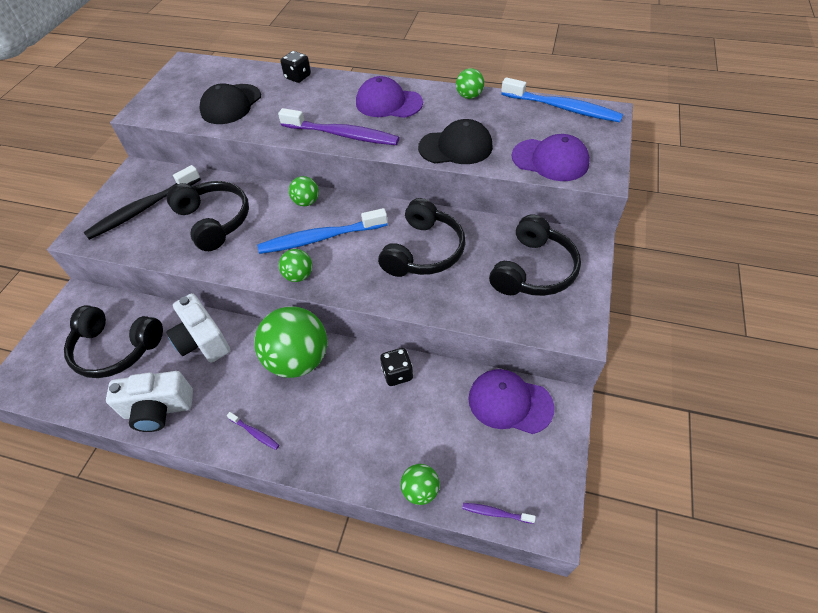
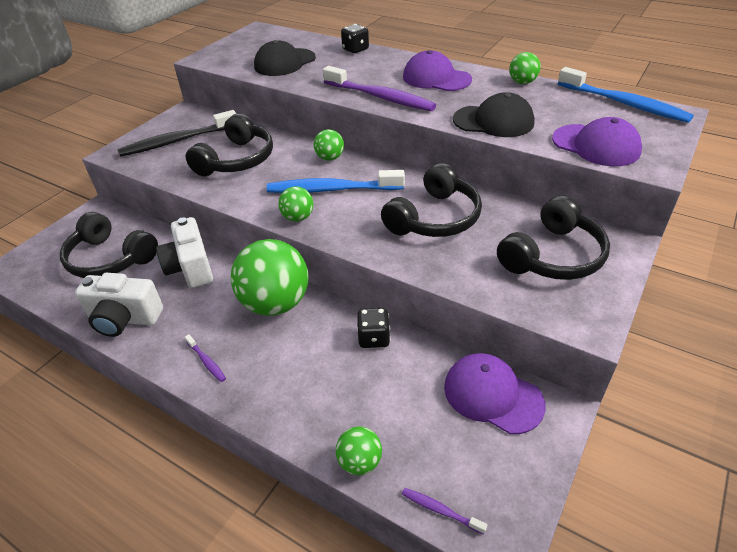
camera: 15 degrees right, 10 degrees down
(214, 221) = (236, 160): black headphones -> black headphones turned 45 degrees clockwise

